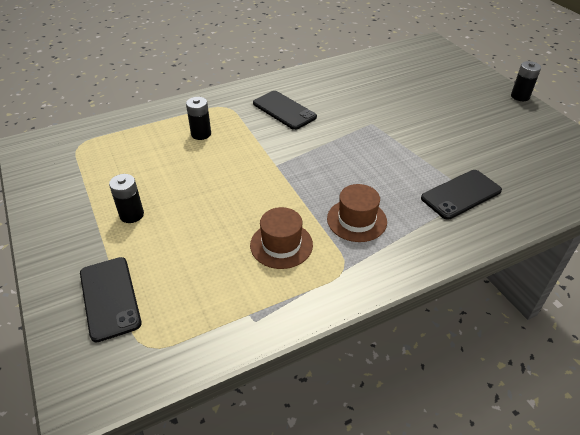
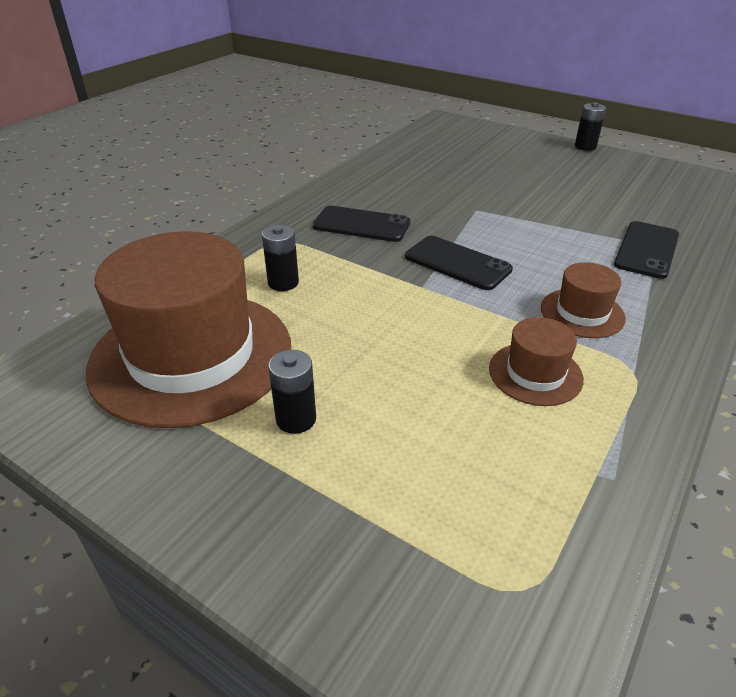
camera: 30 degrees left, 5 degrees down
(109, 298) = (391, 550): black phone -> black phone (457, 263)
(117, 160) = (192, 355): none -> brown hat

